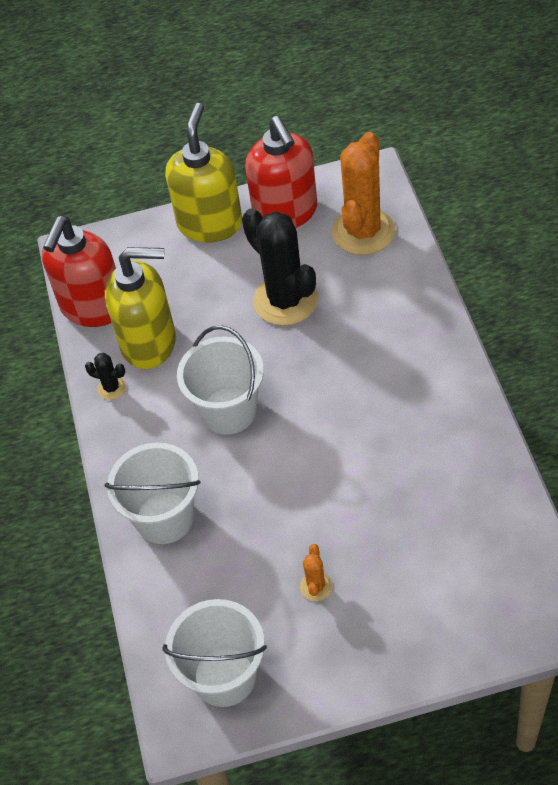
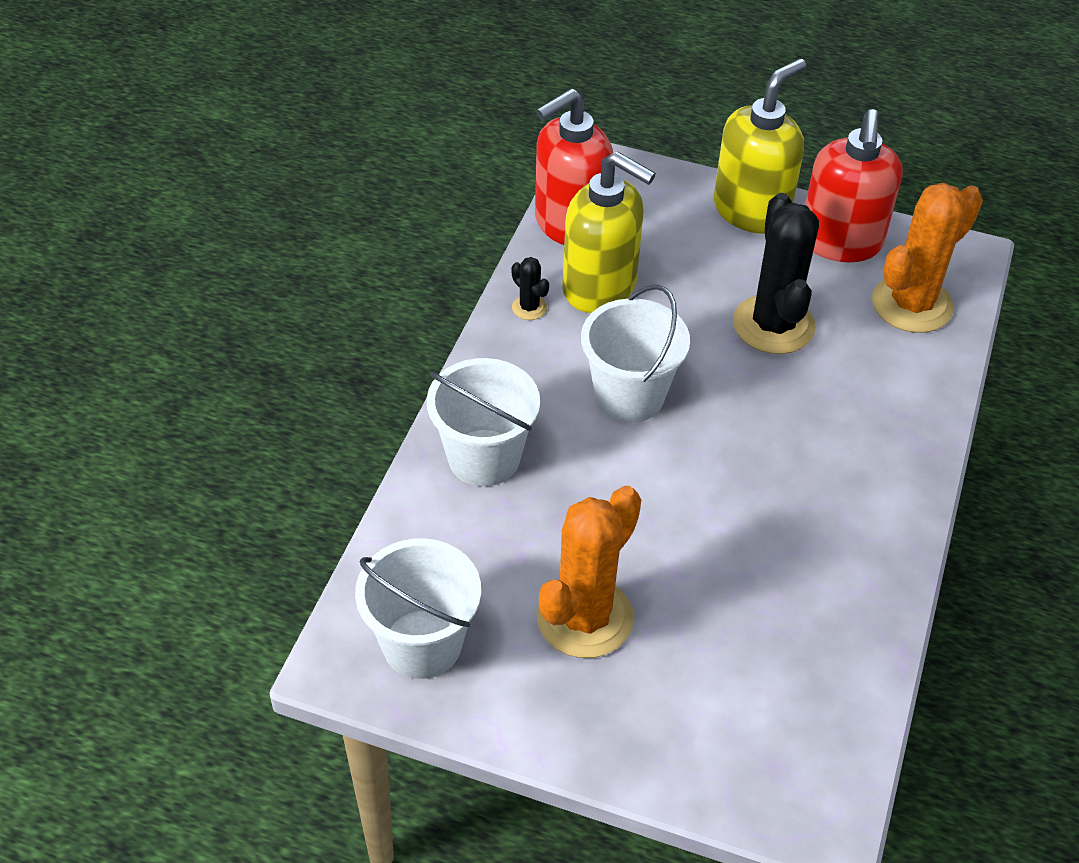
camera: 25 degrees right, 5 degrees down
(316, 586) = (584, 617): orange cactus -> orange cactus, size x2.32

